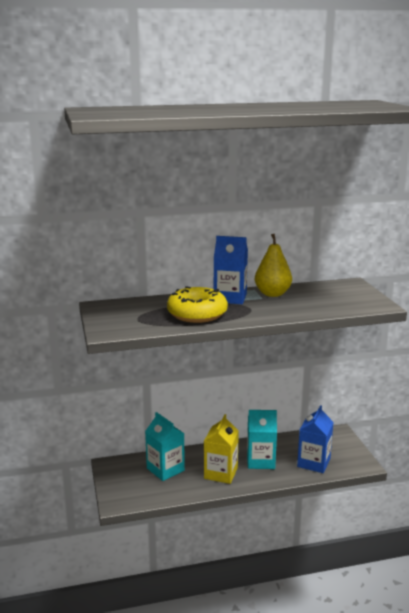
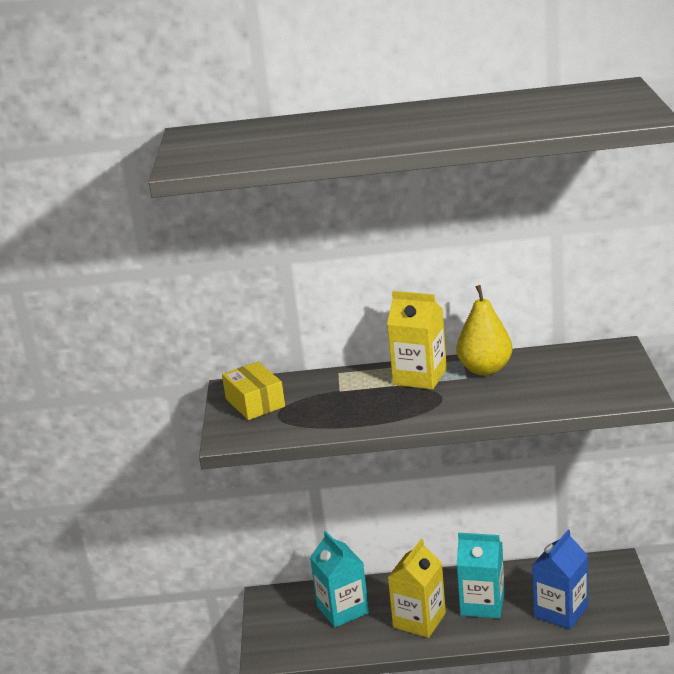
camera: 15 degrees right, 5 degrees up
(118, 313) = (255, 403): none -> yellow box
(197, 314) = (362, 407): yellow donut -> none
(230, 298) = (420, 377): blue carton -> yellow carton

